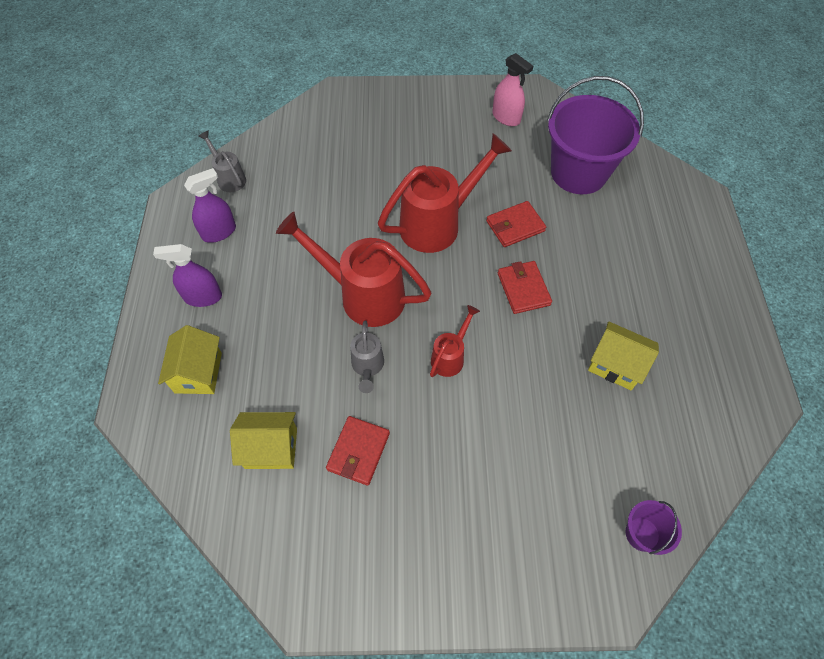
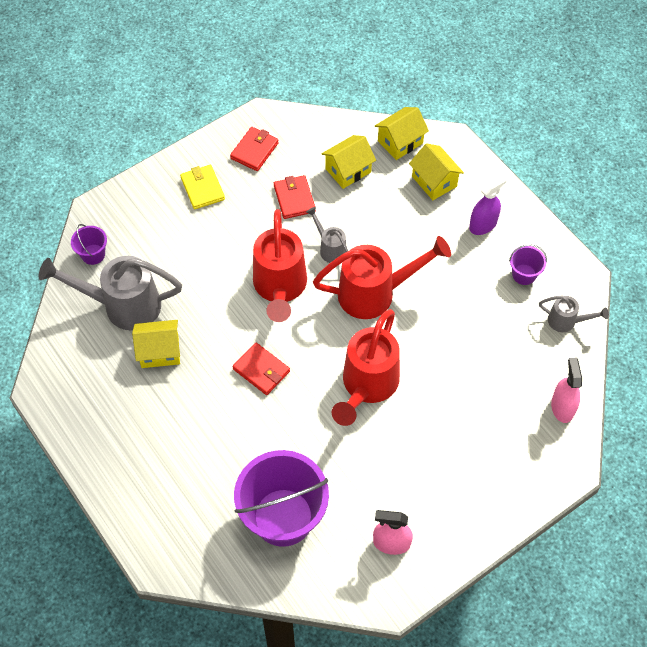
camera: 145 degrees right, 0 degrees up
(183, 446) = (400, 142): none -> yellow house
(219, 232) = (524, 274): purple spray bottle -> purple bucket
(301, 127) = (562, 407): none -> pink spray bottle
(450, 357) = (280, 288): red watering can -> red watering can, size x2.01
(455, 541) = (202, 188): none -> yellow wallet
(515, 226) = (303, 423): red wallet -> red wallet (254, 151)
(633, 441) = (123, 305): none -> grey watering can

